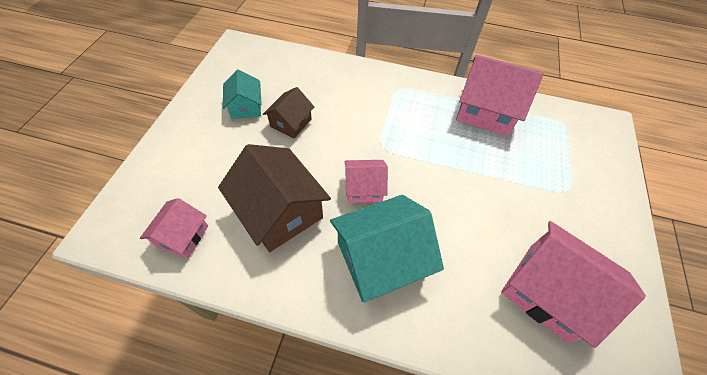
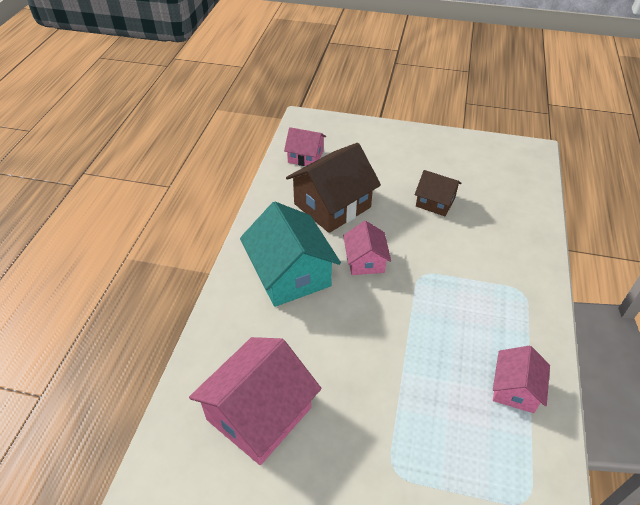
camera: 90 degrees right, 10 degrees down
(246, 106) = (446, 169): turquoise house -> none
(486, 111) = (515, 389): pink house -> pink house, size x0.56

